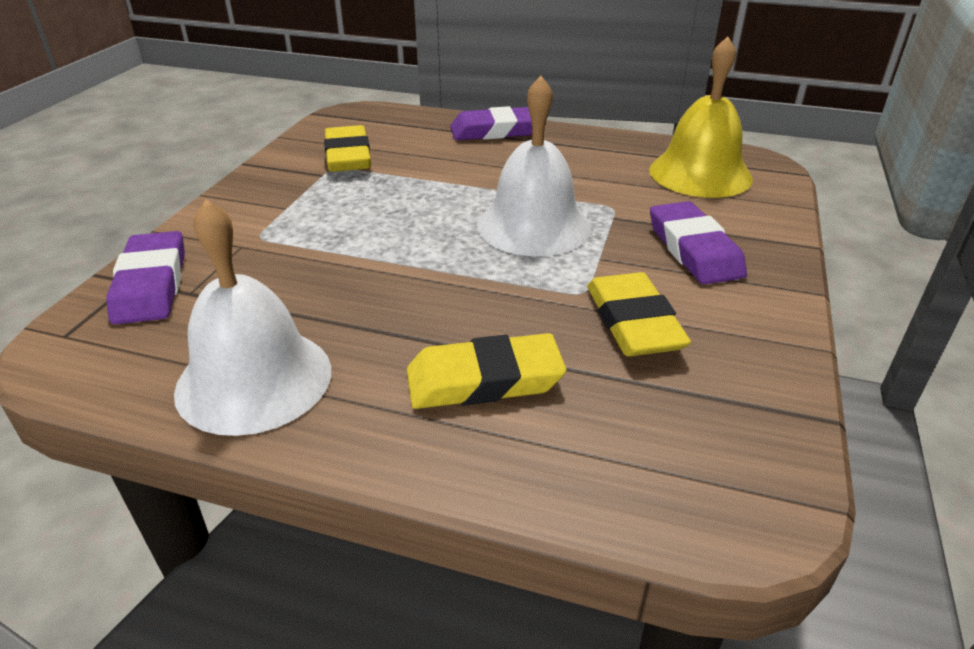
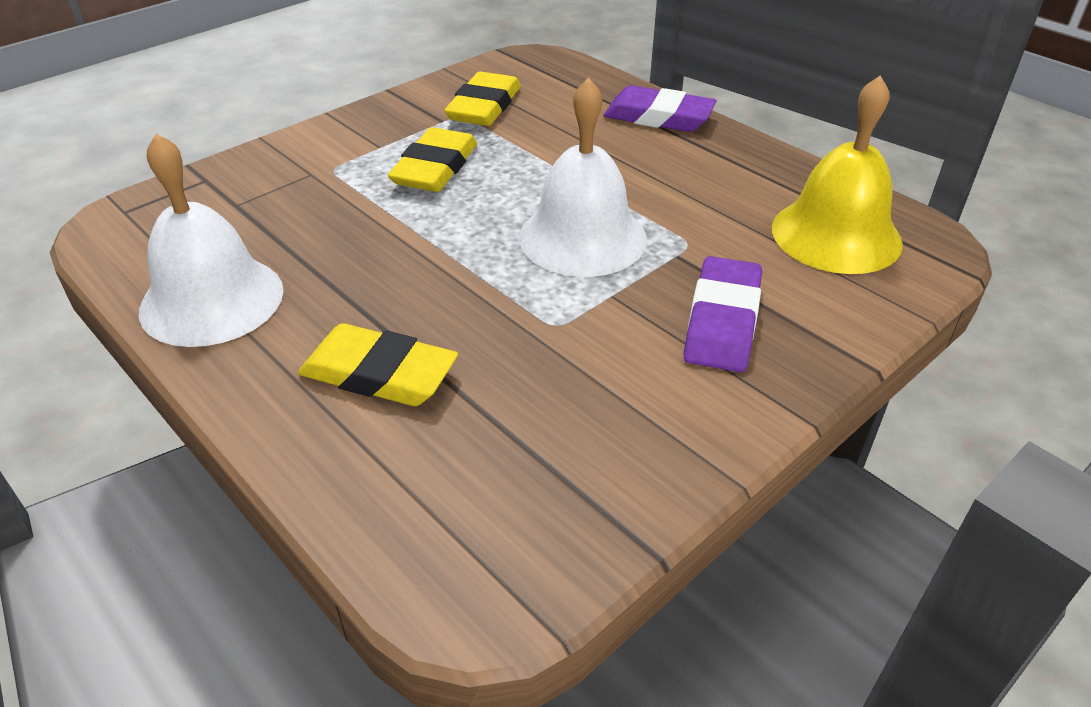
camera: 30 degrees right, 5 degrees up
(151, 284) = (215, 187): purple eraser -> none
(634, 322) = (570, 373): yellow eraser -> yellow eraser (435, 167)

